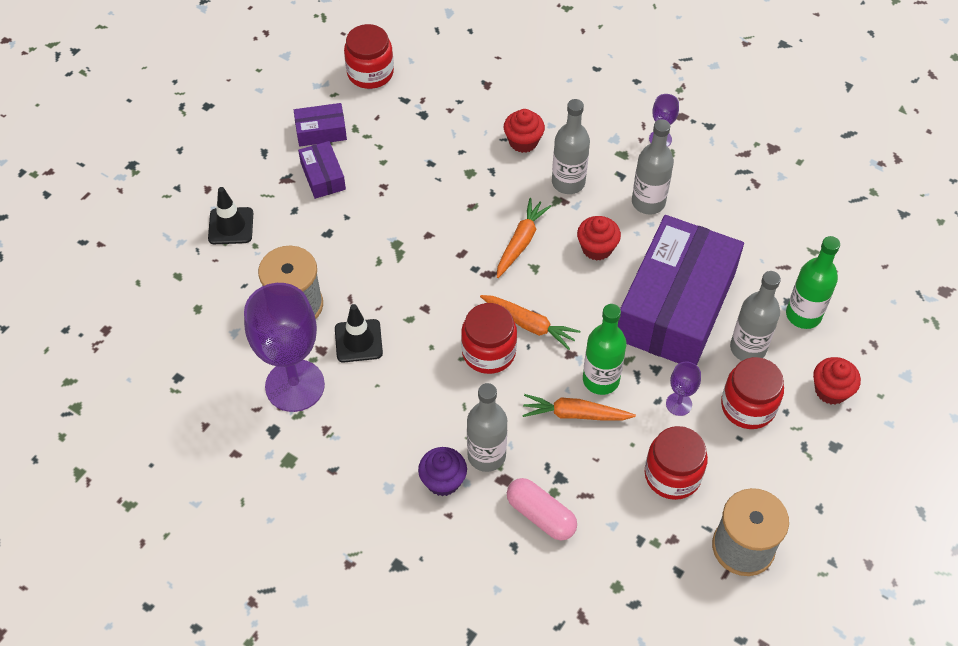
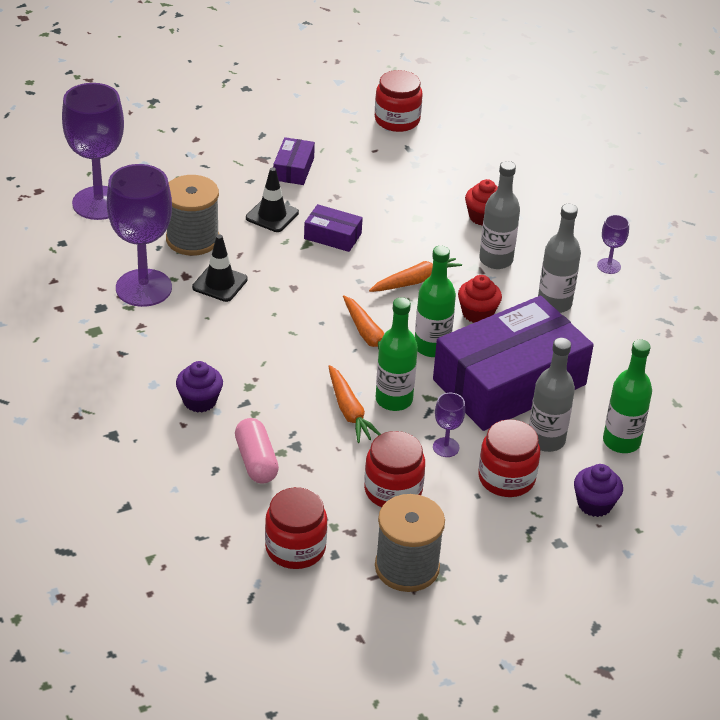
camera: 30 degrees right, 15 degrees down
(176, 312) = (99, 203): none -> purple goblet
(231, 226) = (191, 169): black traffic cone -> black traffic cone (272, 215)
(321, 131) = (320, 140): purple box -> purple box (332, 236)
(486, 455) = (250, 402): grey bottle -> none
(488, 352) = (317, 338): red jar -> red jar (295, 548)
(575, 414) = (349, 411): orange carrot -> orange carrot turned 150 degrees counterclockwise
(588, 305) = (432, 347): none -> green bottle
(831, 390) = (594, 504): red cupcake -> purple cupcake

